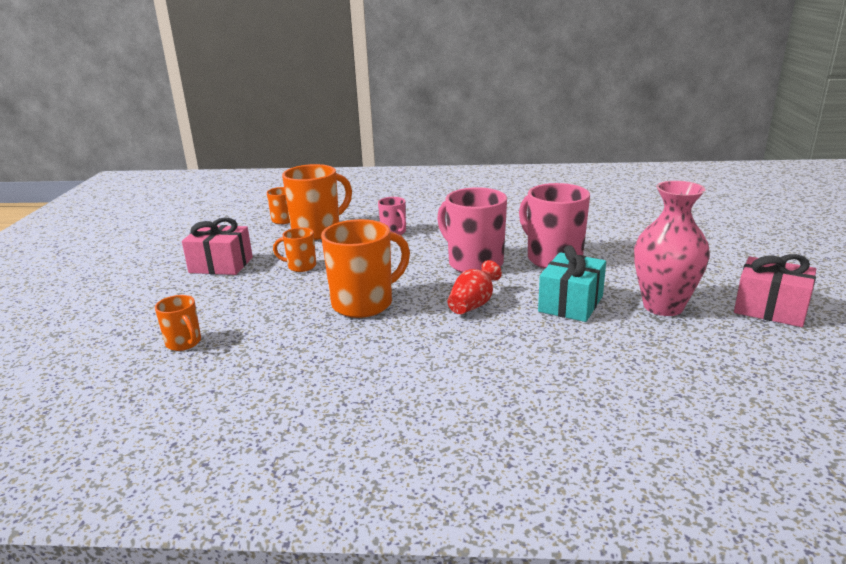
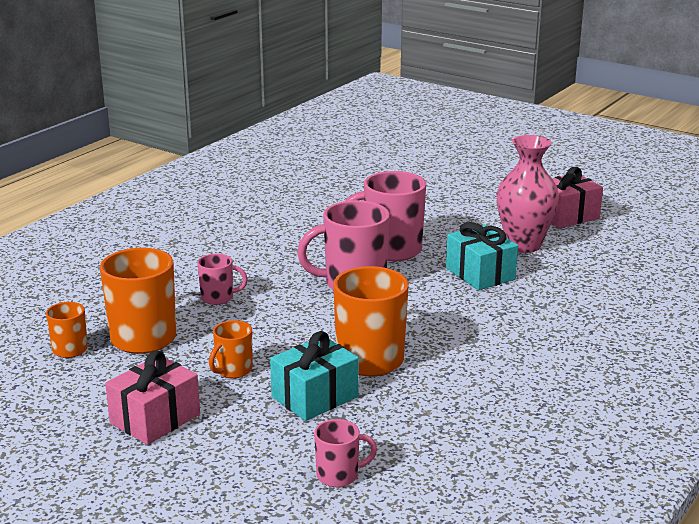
camera: 60 degrees left, 0 degrees up
(184, 343) = (339, 475): orange mug -> pink mug
(288, 302) = (315, 397): none -> turquoise gift
(473, 304) = (434, 311): red vase -> none

